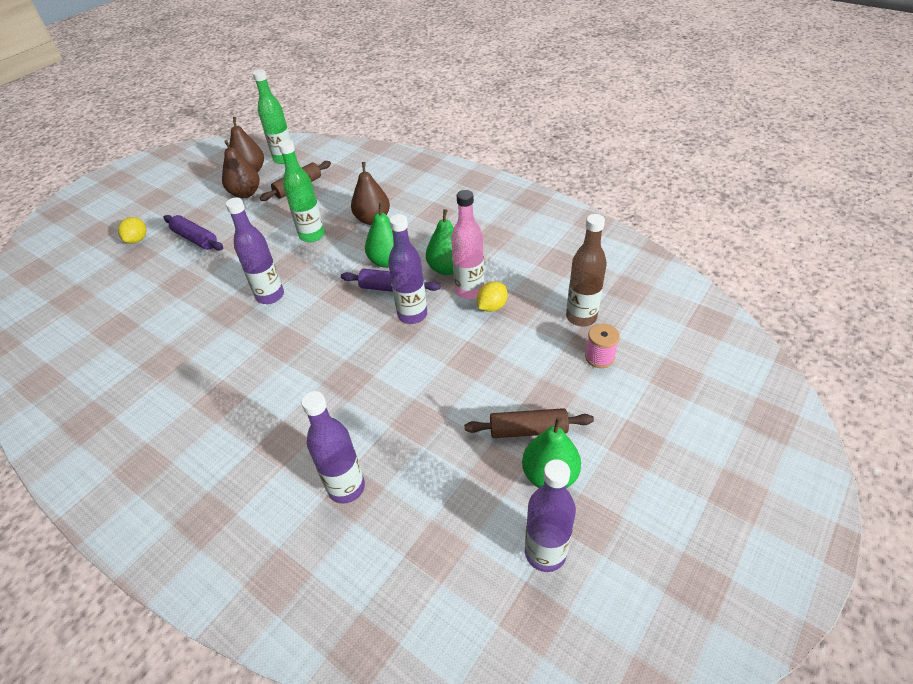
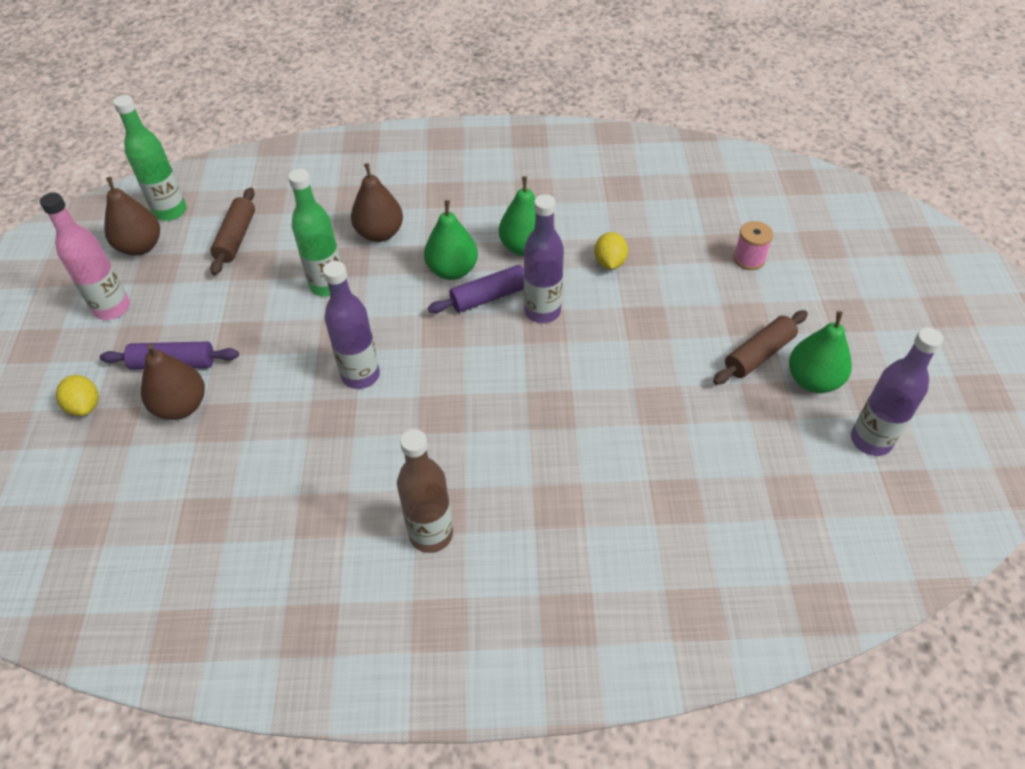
camera: 40 degrees left, 5 degrees up
(245, 193) = (171, 277): brown pear -> brown pear (181, 406)
(346, 487) = (665, 500): purple bottle -> none
(469, 291) = (571, 258): pink bottle -> pink bottle (112, 308)
(581, 317) = (697, 231): brown bottle -> brown bottle (431, 534)

